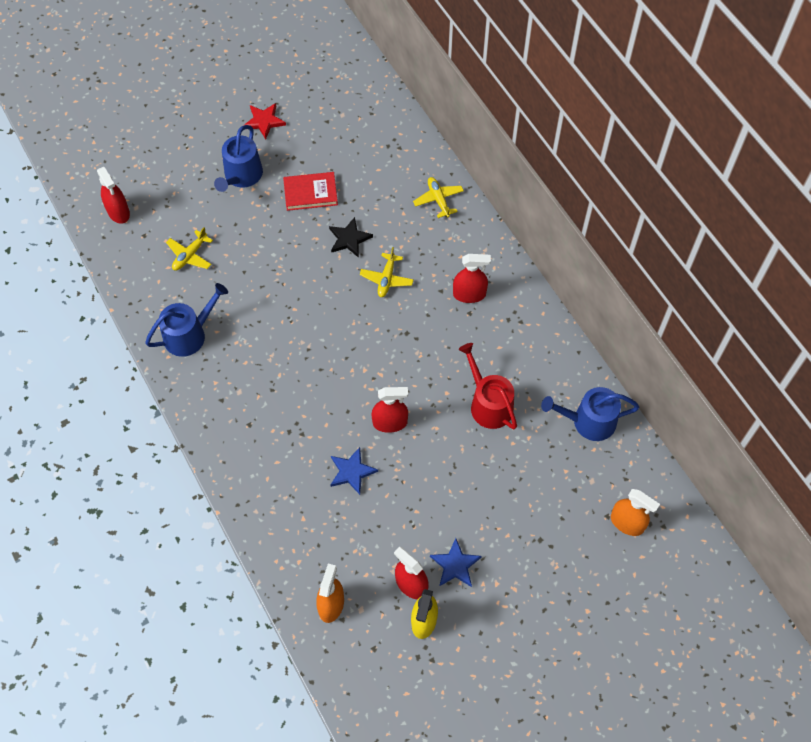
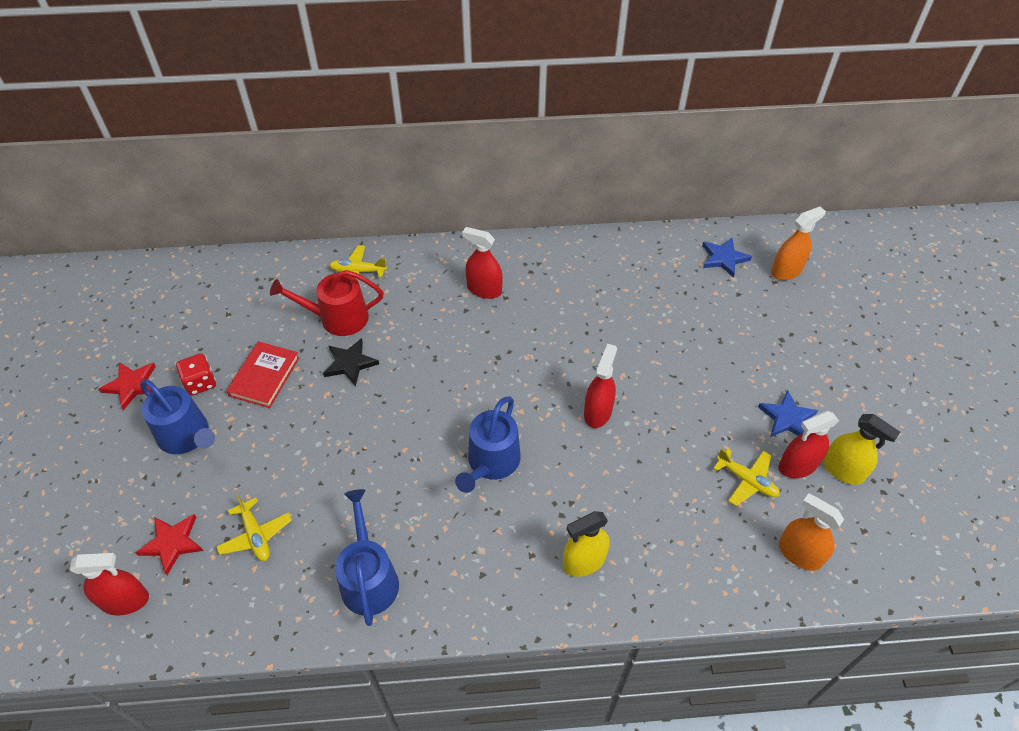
camera: 65 degrees left, 10 degrees down
(164, 213) = (172, 543): none -> red star
(259, 459) = (584, 561): none -> yellow spray bottle
(286, 159) = (200, 383): none -> red dice
(352, 472) = (641, 470): blue star -> blue star (723, 258)
(386, 279) = (422, 349): yellow plane -> yellow plane (747, 480)
(469, 294) = (484, 289): red spray bottle -> red spray bottle turned 90 degrees counterclockwise
(488, 404) = (616, 322): red watering can -> red watering can (338, 318)
(588, 421) = (671, 257): blue watering can -> blue watering can (491, 462)

